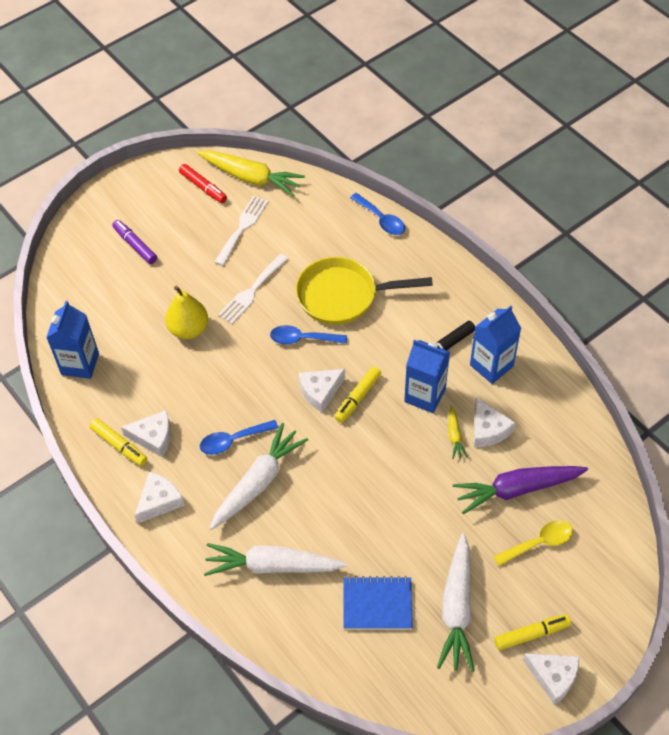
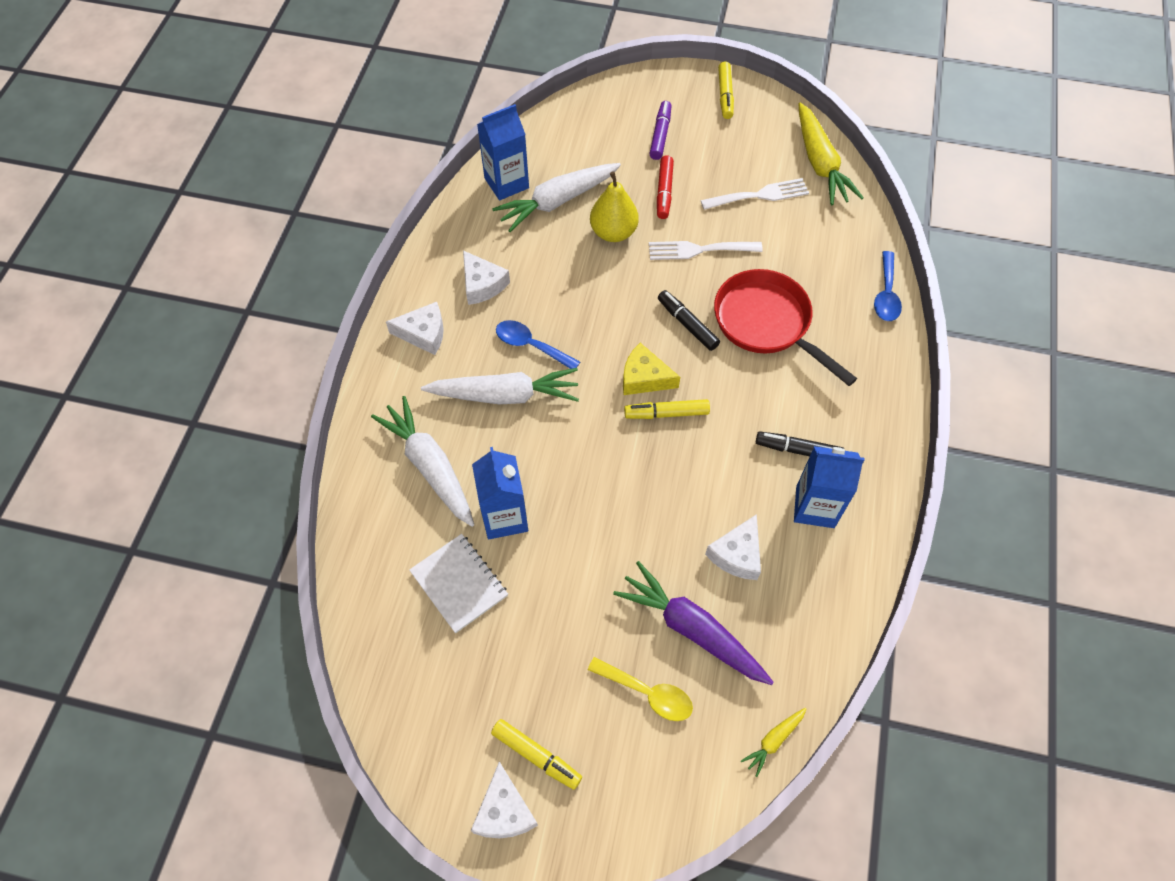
camera: 50 degrees right, 5 degrees up
(119, 445) = (453, 266): yellow marker -> yellow marker (725, 95)
(203, 187) = (771, 137): red marker -> red marker (664, 192)
(302, 339) = (687, 324): blue spoon -> black marker
(320, 391) = (644, 378): white cheese -> yellow cheese
(342, 296) = (766, 323): yellow pan -> red pan
(377, 604) = (459, 583): blue notebook -> white notebook
(425, 395) = (723, 469): blue carton -> blue carton (504, 517)
(454, 436) = (701, 528): yellow carrot -> yellow carrot (773, 741)
(457, 608) = (510, 661): white carrot -> white carrot (557, 201)

